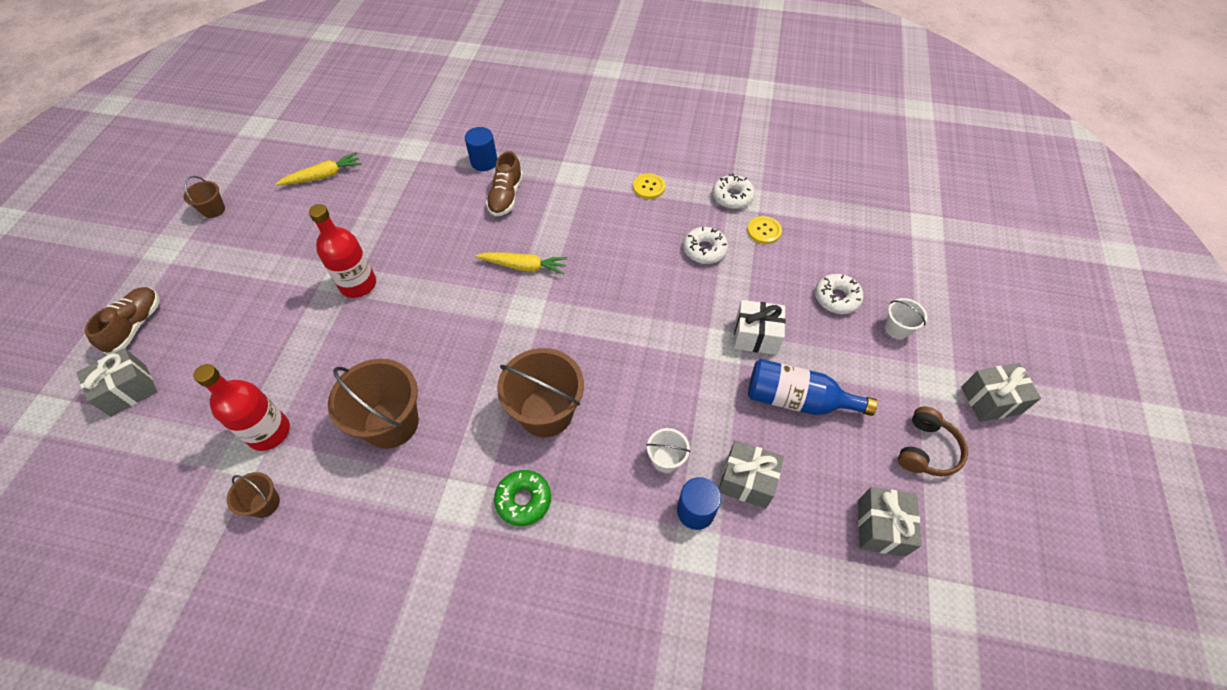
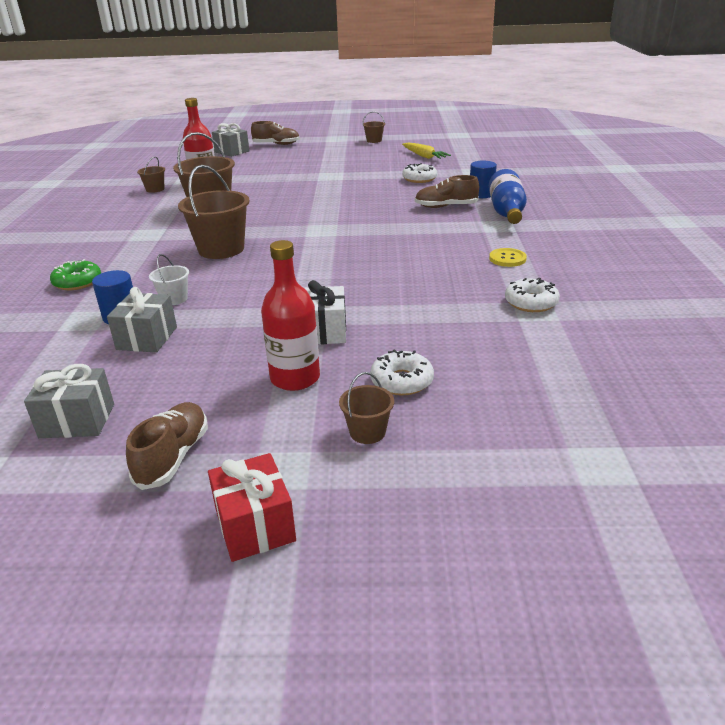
camera: 80 degrees right, 25 degrees down
(358, 284) = (327, 181): red bottle -> red bottle (295, 378)
(523, 500) = (144, 252): green donut -> green donut (77, 282)
(524, 266) = (369, 223): yellow carrot -> none
(704, 250) = (435, 294): white donut -> white donut (419, 179)
(764, 231) = (487, 326): yellow button -> none
(797, 400) = (242, 360): blue bottle -> blue bottle (506, 212)
(897, 328) = (367, 432): white bucket -> brown bucket
(926, 450) = (173, 457): brown headphones -> brown shoe
(990, 400) = (255, 525): grey gift -> red gift

